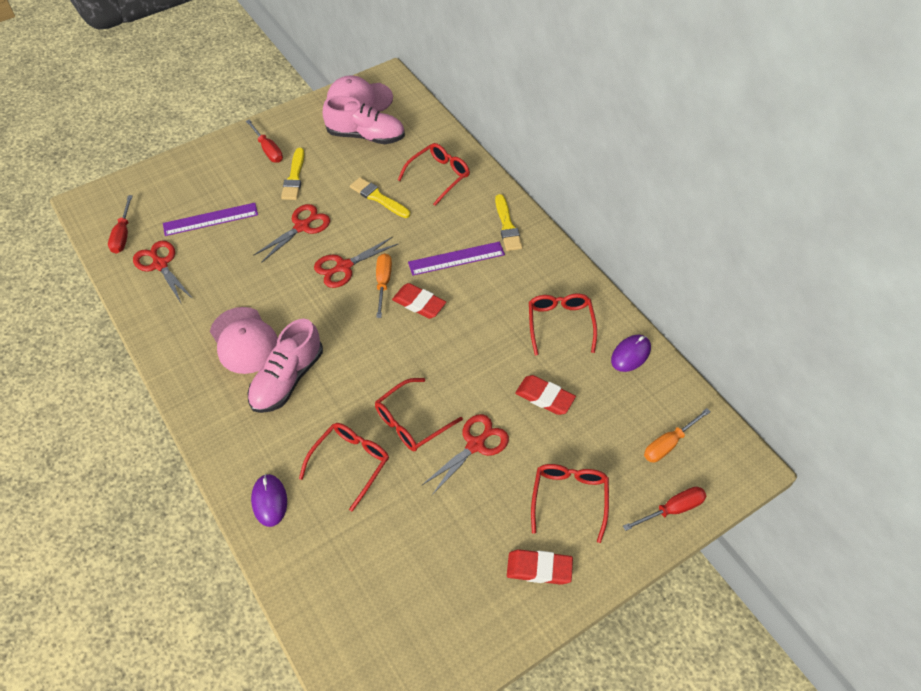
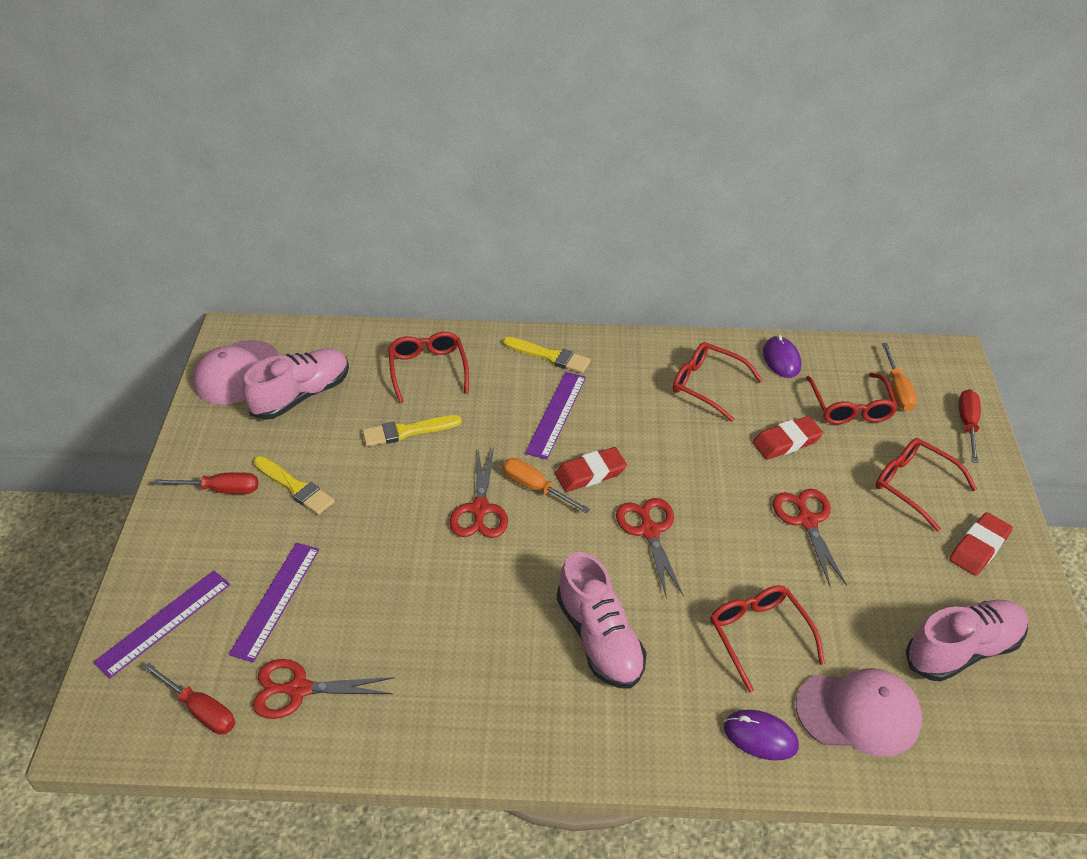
camera: 55 degrees left, 10 degrees down
(165, 186) = (164, 622): none -> purple ruler
(244, 340) = (507, 655): pink cap -> pink cap (858, 713)
(302, 227) = (381, 517): red scissors -> red scissors (649, 531)
(412, 421) = (742, 556): red glasses -> red glasses (850, 407)
(427, 595) = (962, 650): none -> pink shoe

